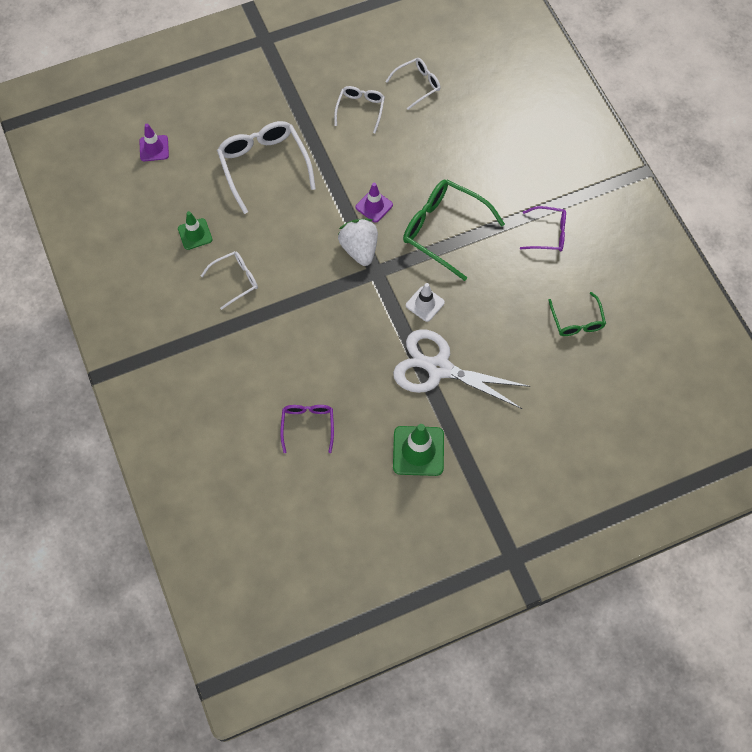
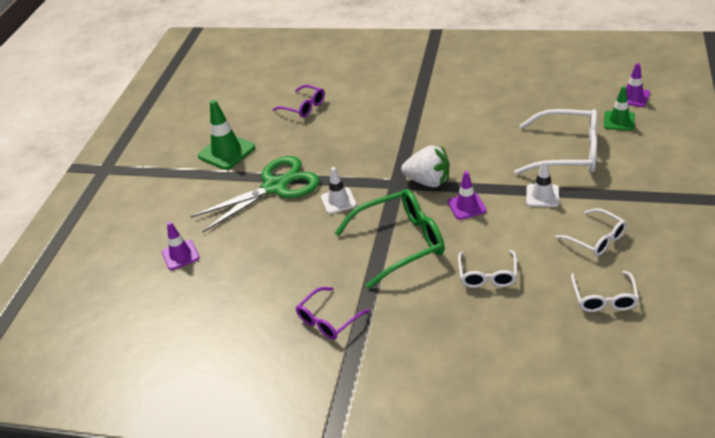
camera: 130 degrees right, 25 degrees down
(195, 234) = (521, 97): green traffic cone -> green traffic cone (619, 121)
(235, 280) = (458, 106): white glasses -> white glasses (487, 275)
(330, 161) = (542, 196): none -> white traffic cone
(439, 368) = (275, 187): white scissors -> green scissors
(563, 386) = (180, 255): none -> purple traffic cone
(577, 321) = (223, 294): green glasses -> none

